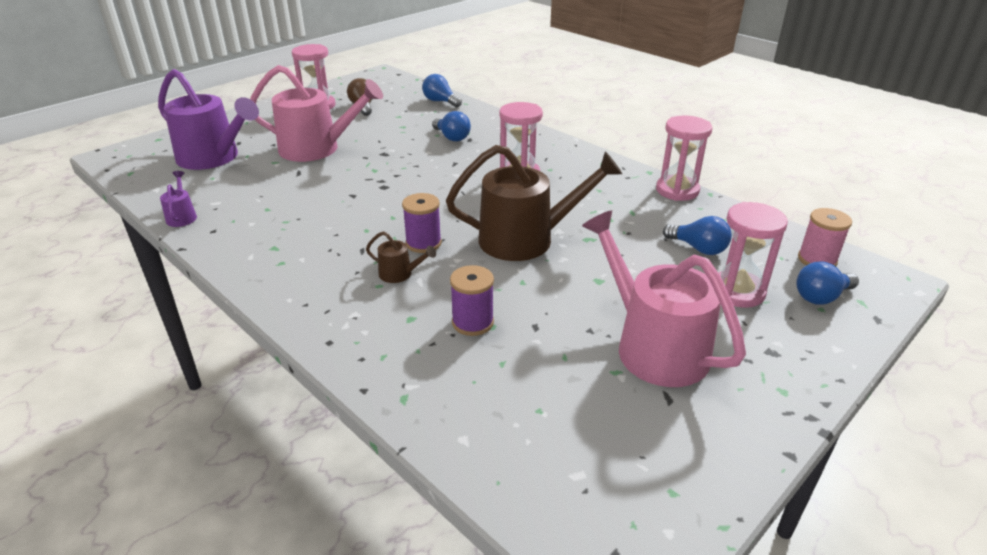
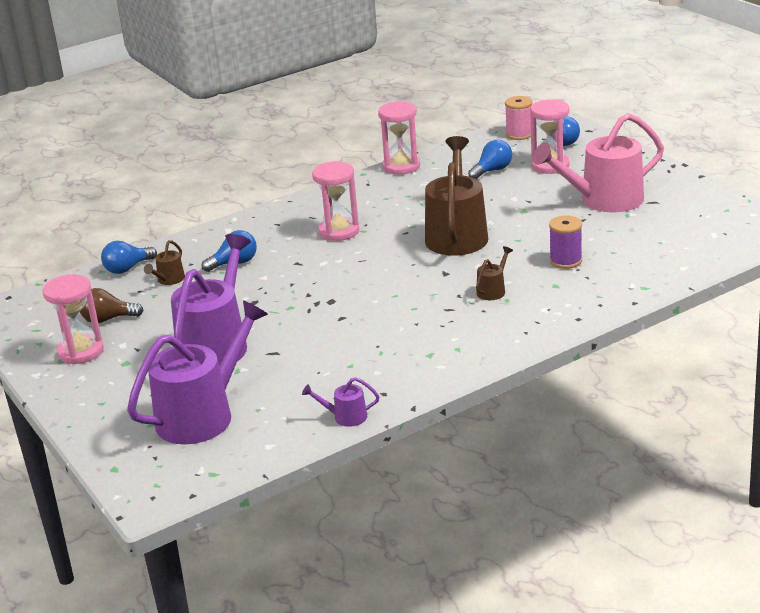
camera: 75 degrees left, 5 degrees down
(317, 149) = (216, 345): pink watering can -> purple watering can
(422, 118) = (169, 280): none -> brown watering can
(423, 243) = (447, 280): purple spool -> none

